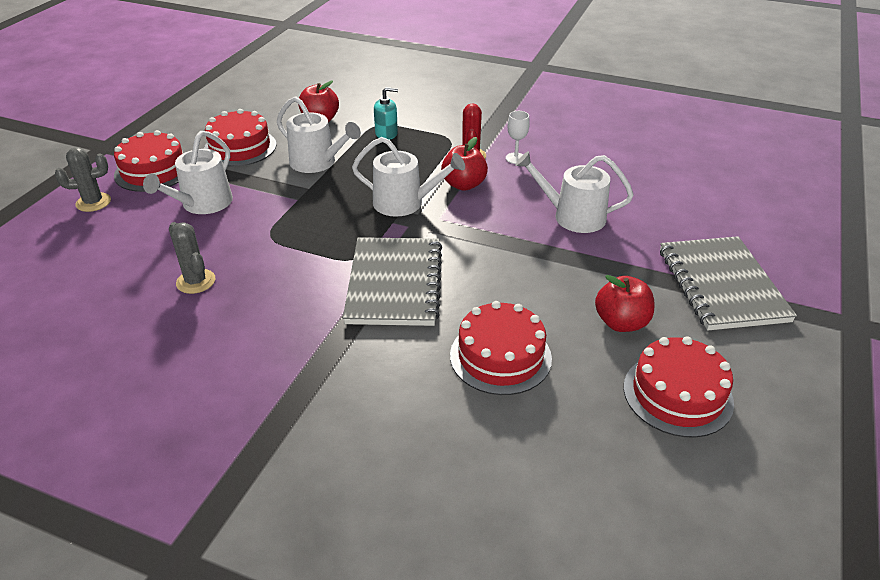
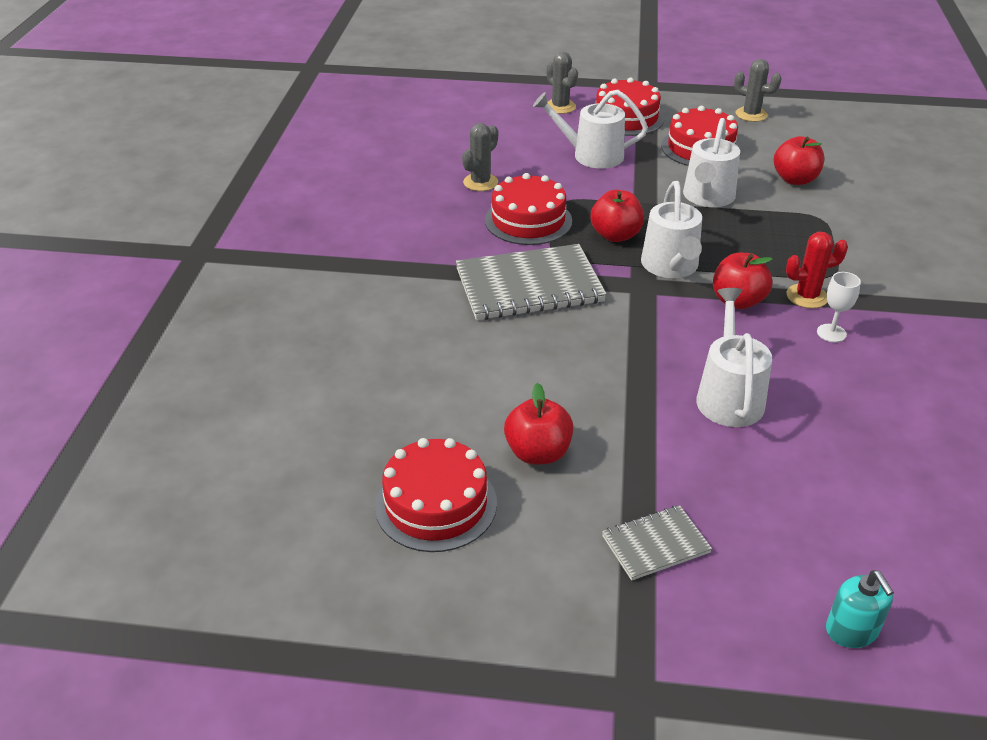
camera: 75 degrees right, 0 degrees up
(208, 112) = (751, 114): none -> grey cactus
(344, 220) = (615, 235): none -> red apple
(386, 134) = (805, 227): turquoise soap dispenser -> turquoise soap dispenser (852, 630)
(500, 356) = (449, 369): red cake -> red cake (528, 220)
(721, 285) = (655, 544): grey notebook -> grey notebook, size x0.52

